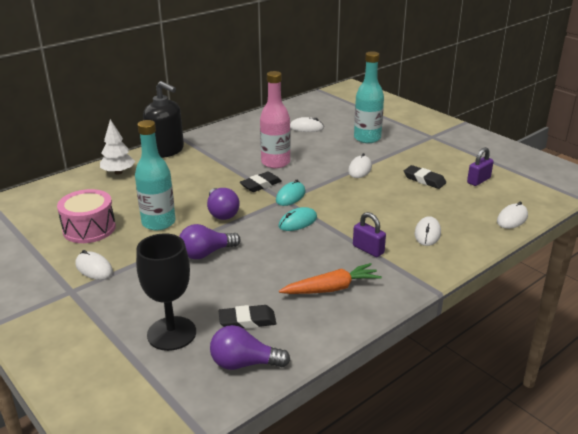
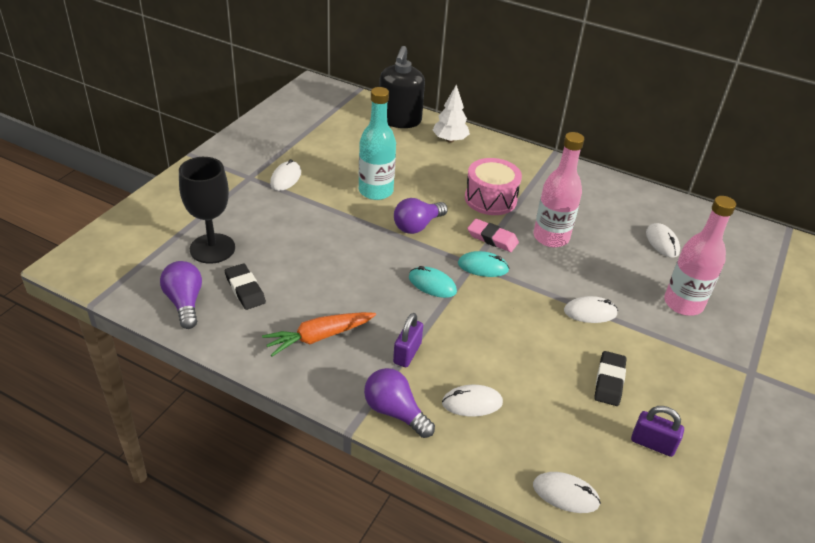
camera: 65 degrees right, 10 degrees up
(89, 228) = (343, 156): pink drum -> pink drum (490, 199)
(166, 150) = (516, 154): black soap dispenser -> black soap dispenser (399, 120)
(206, 253) = (339, 235): purple light bulb -> purple light bulb (395, 412)
(260, 185) = (492, 238): black eraser -> pink eraser
(331, 288) = (319, 337): orange carrot -> orange carrot turned 105 degrees clockwise
(367, 138) = (683, 304): turquoise bottle -> pink bottle

